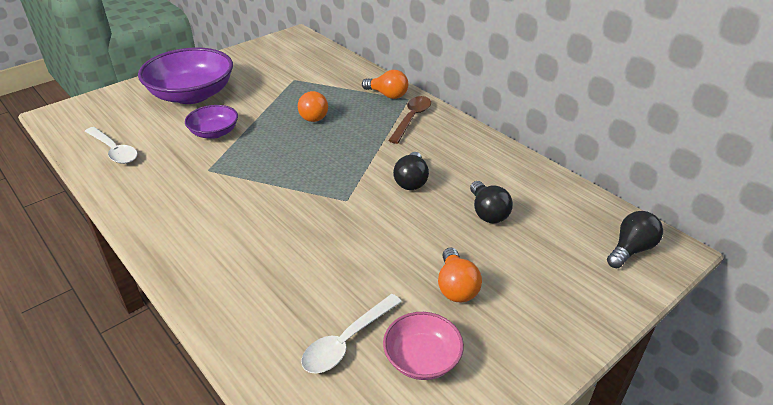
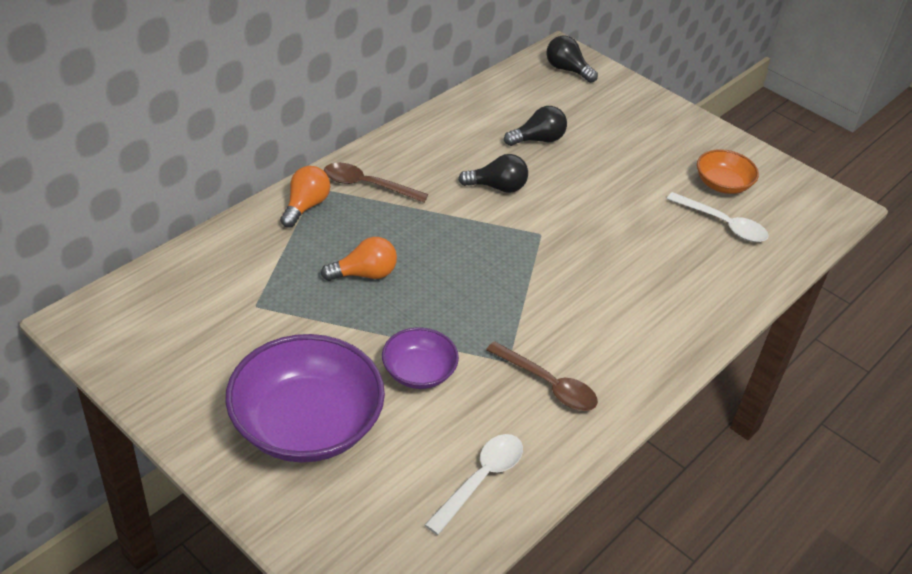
camera: 100 degrees left, 5 degrees up
(176, 186) = (548, 384): none -> brown spoon
(422, 358) = (722, 184): pink bowl -> orange bowl
(456, 287) = (642, 164): orange light bulb -> none

